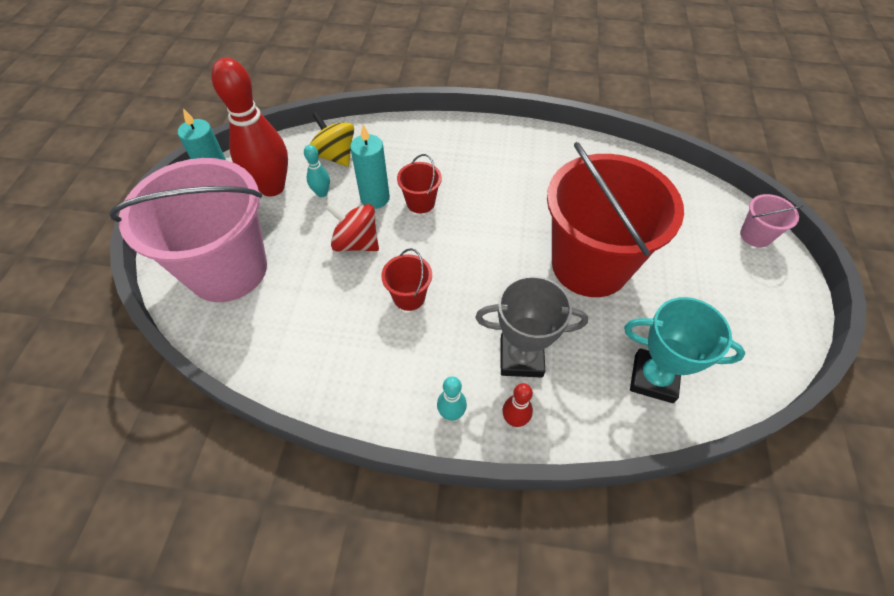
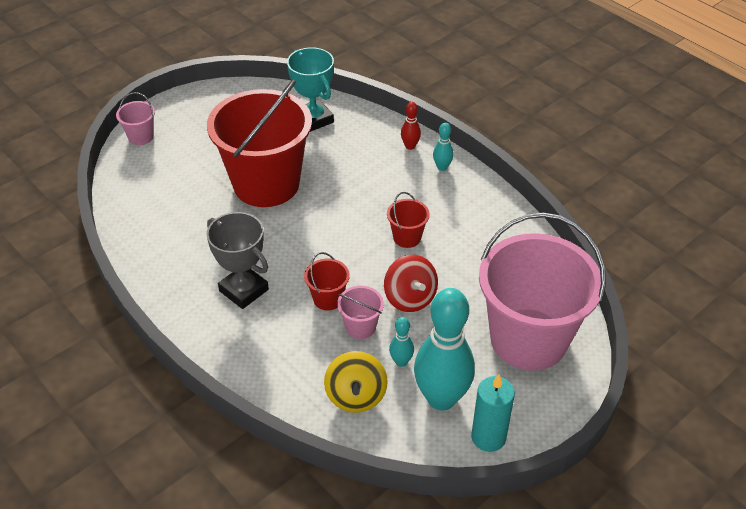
camera: 140 degrees left, 10 degrees down
(272, 187) = (441, 398): red bowling pin -> turquoise bowling pin
(375, 198) = (360, 327): turquoise candle -> pink bucket
(521, 358) = (373, 167): grey trophy -> grey trophy (244, 290)

